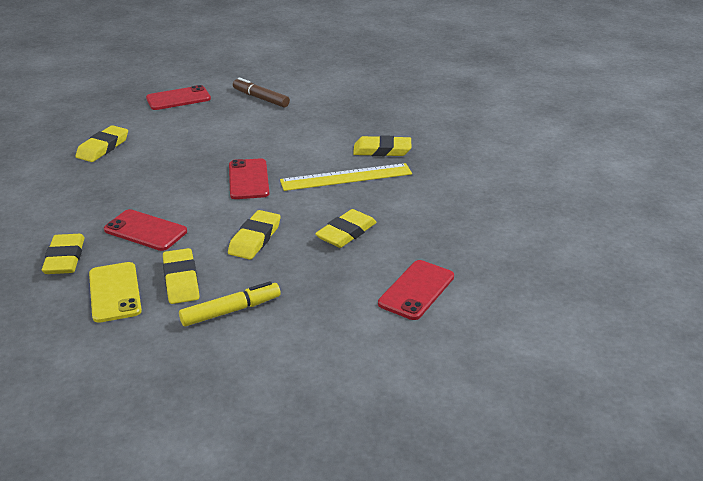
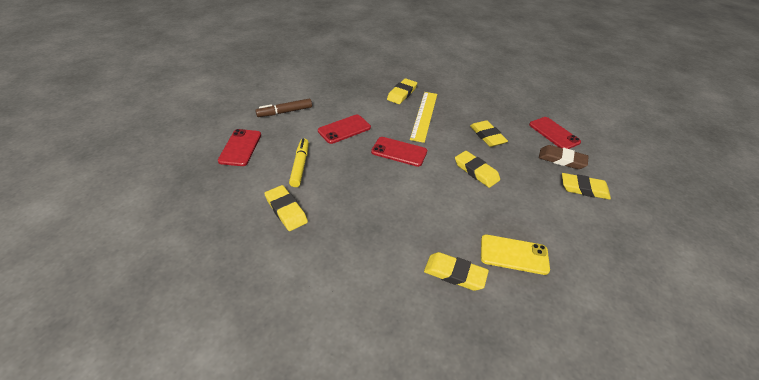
camera: 65 degrees left, 10 degrees up
(145, 231) = (438, 218): red phone -> red phone (344, 129)
(181, 280) = (511, 217): yellow eraser -> yellow eraser (584, 189)
(231, 311) = (553, 204): yellow marker -> yellow marker (300, 166)
(348, 306) = (561, 160): none -> brown eraser

